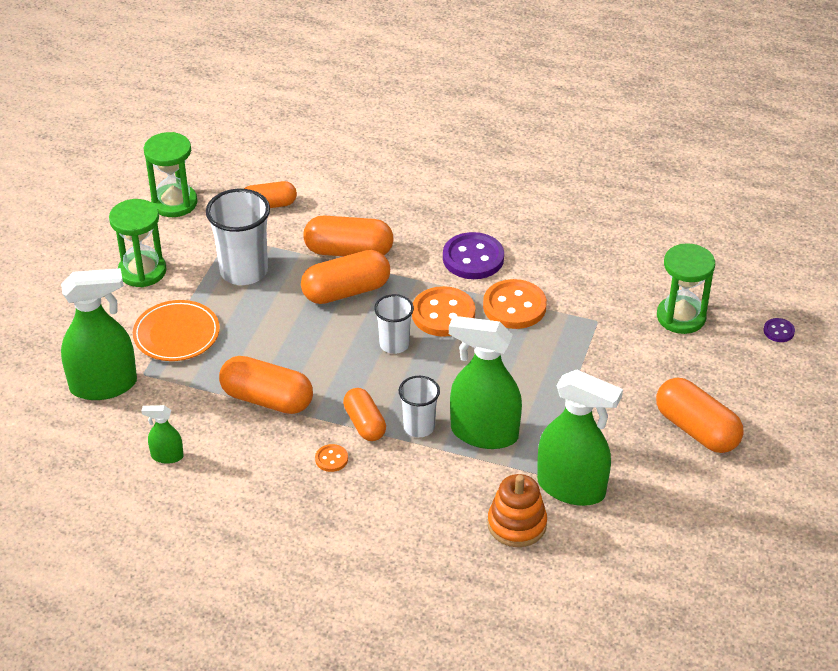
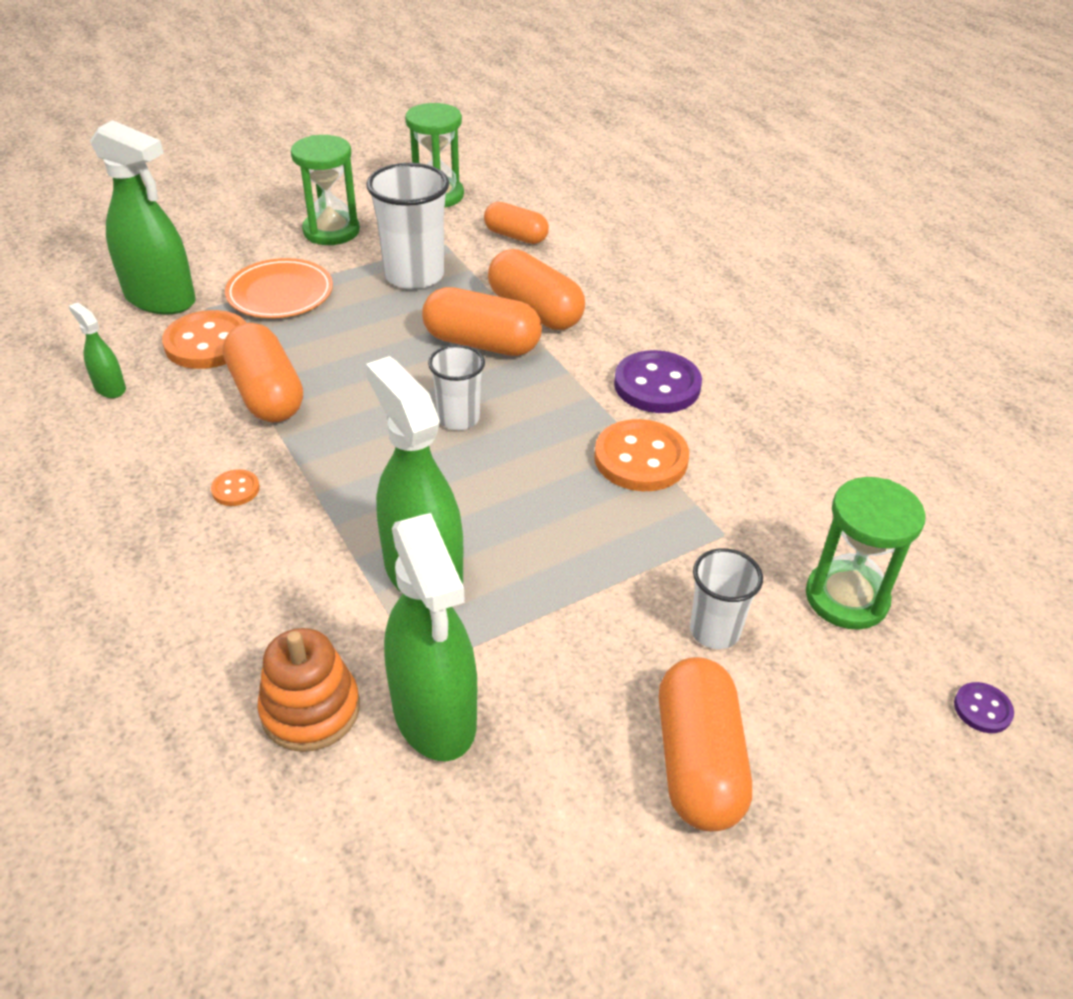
camera: 40 degrees right, 0 degrees up
(365, 423) = (318, 476): orange capsule -> none
(419, 427) = (365, 517): white cup -> white cup (714, 631)
(443, 314) = (550, 420): orange button -> orange button (207, 343)

